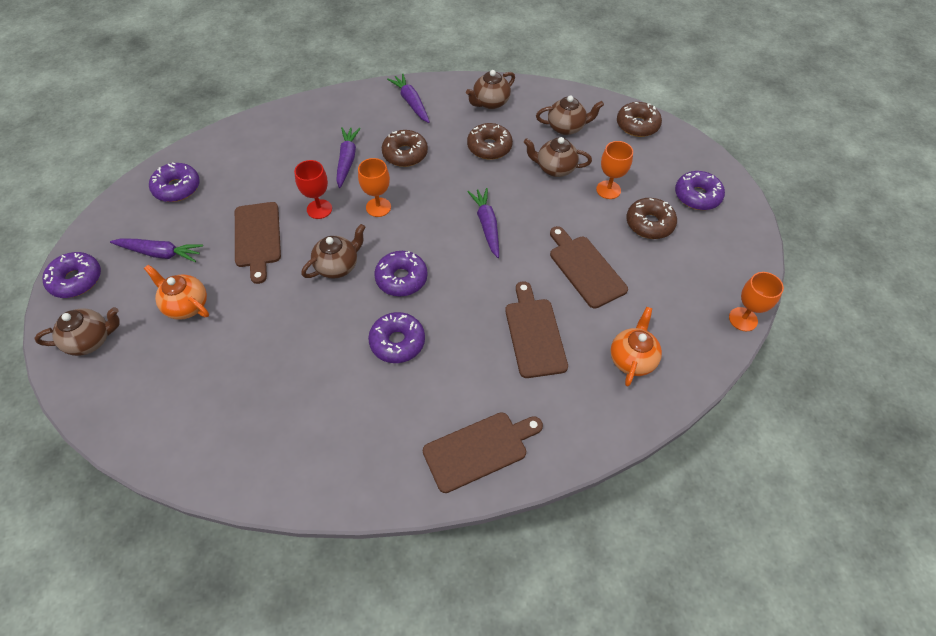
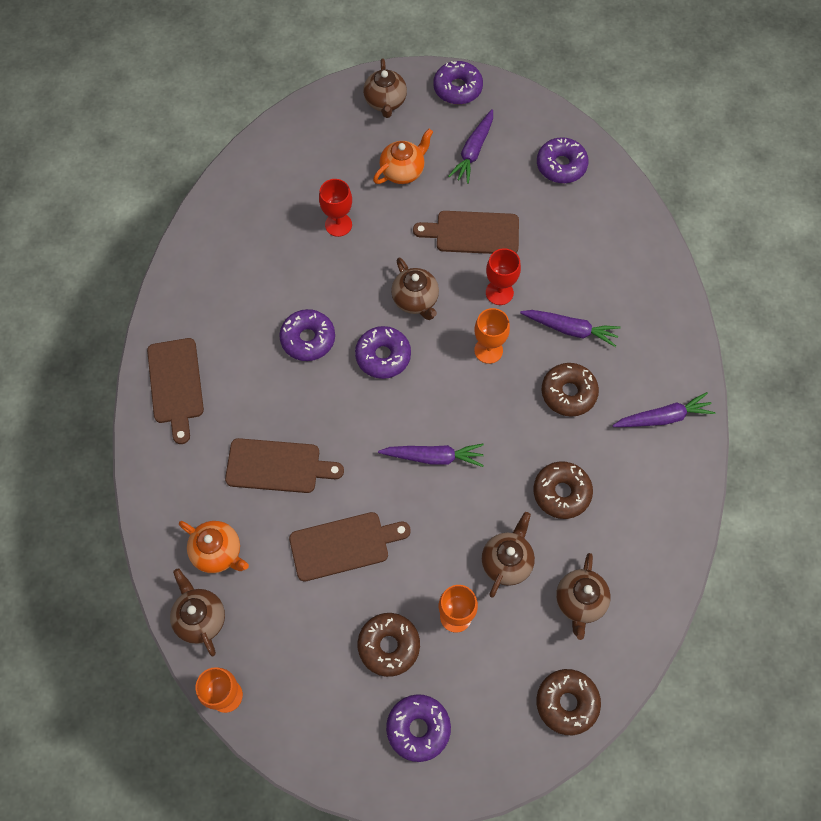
camera: 105 degrees right, 10 degrees up
(258, 347) = (338, 225): none -> red goblet
(490, 103) = (647, 516): brown teapot -> brown teapot (200, 618)

